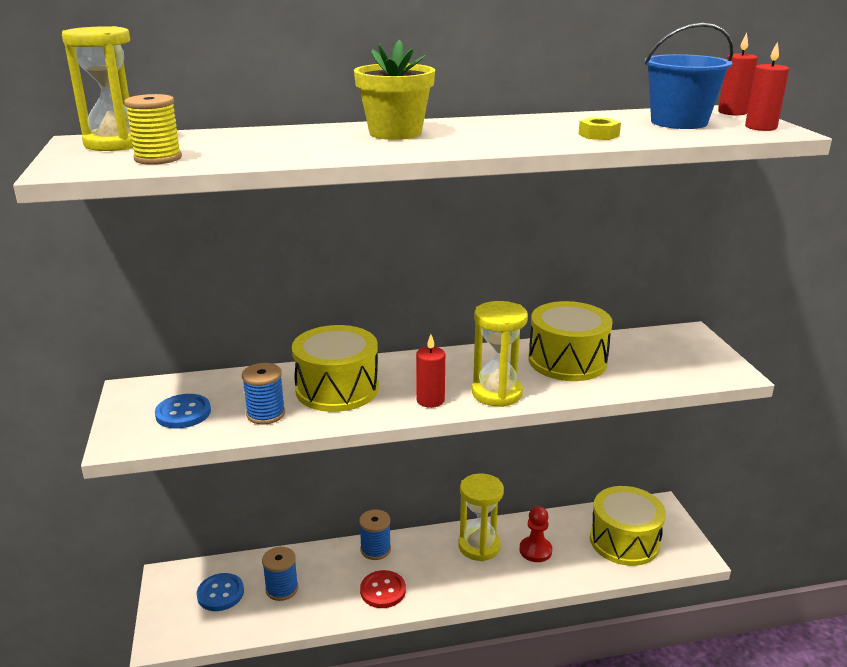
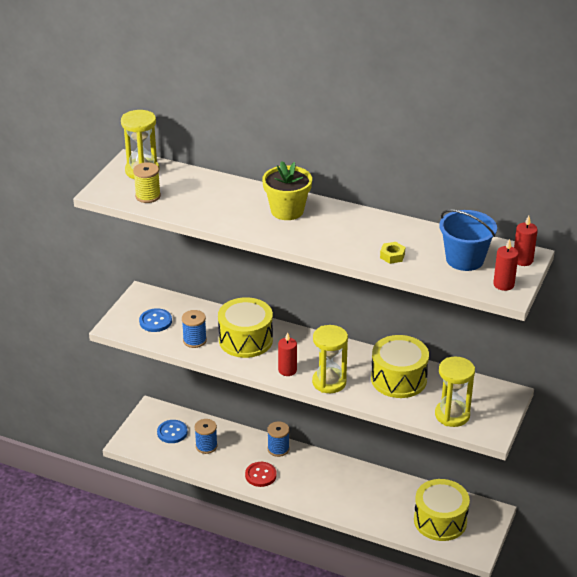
camera: 35 degrees right, 10 degrees up
(479, 546) = (342, 478): yellow hourglass -> yellow hourglass (452, 415)
(535, 550) = (375, 498): red pawn -> none

